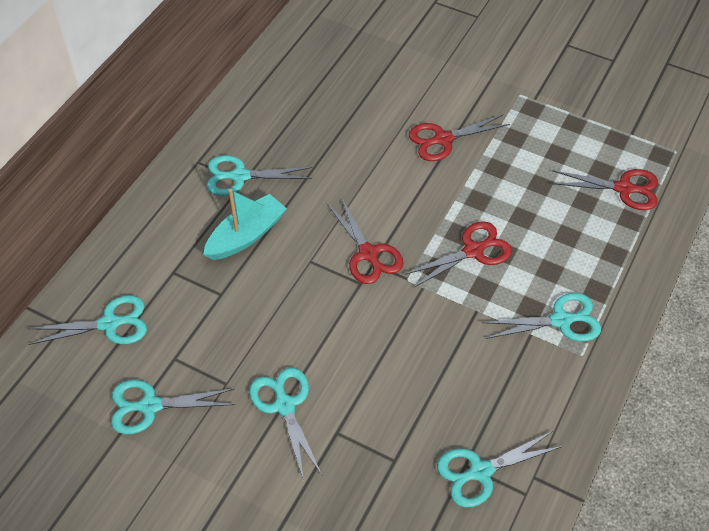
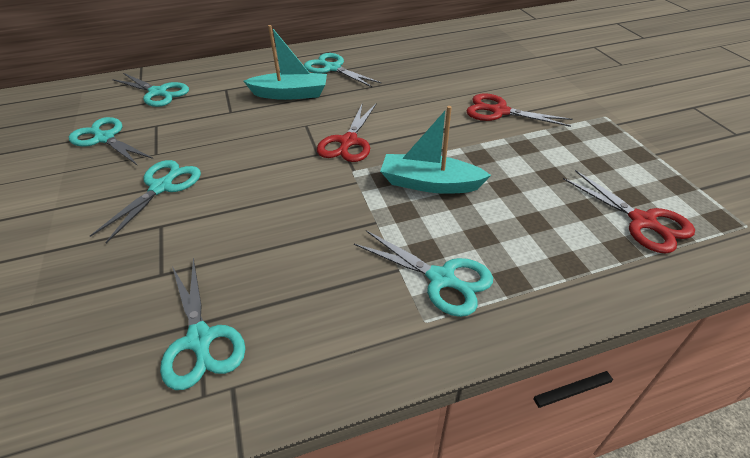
camera: 45 degrees right, 10 degrees down
(473, 251) = (429, 184): red scissors -> turquoise boat
(480, 471) = (200, 339): turquoise scissors -> turquoise scissors turned 135 degrees counterclockwise

